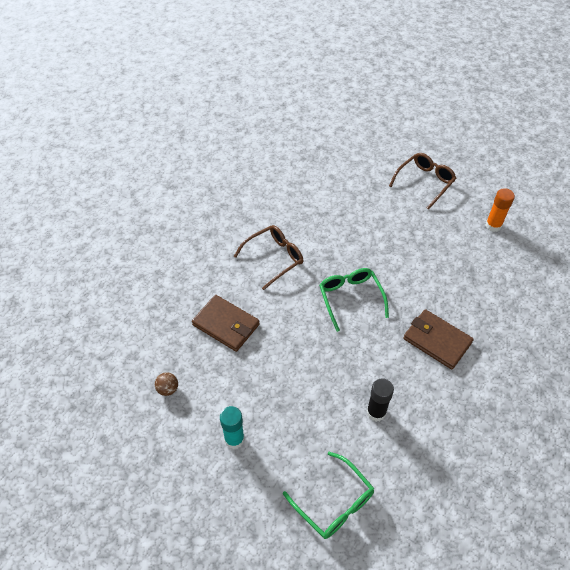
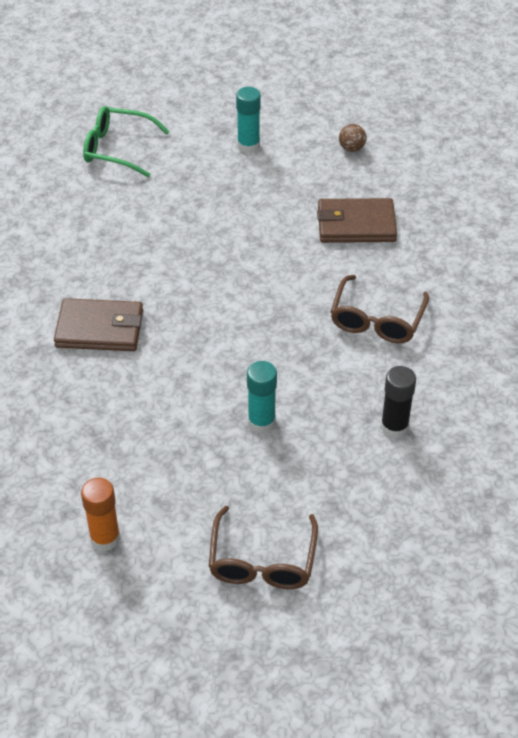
camera: 145 degrees right, 5 degrees down
(350, 298) = (240, 323): green glasses -> none
(376, 412) = (125, 229): black glue stick -> black glue stick (394, 427)
(380, 238) = (261, 422): none -> turquoise glue stick

